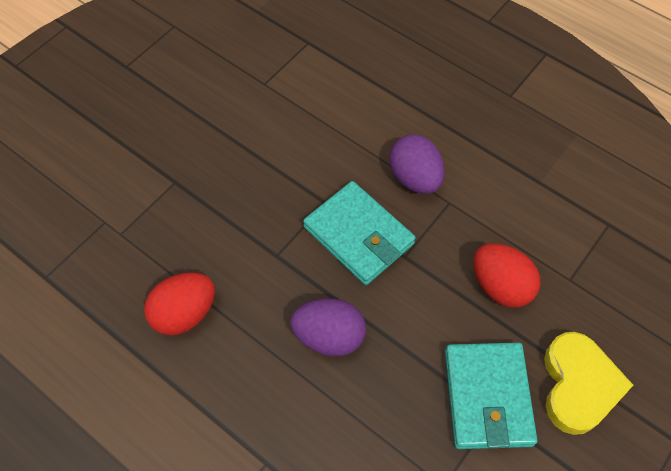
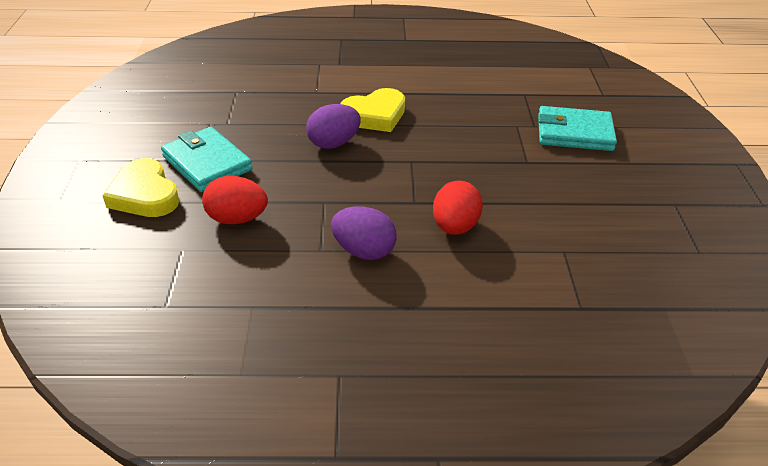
camera: 140 degrees right, 20 degrees down
(184, 313) = (429, 115): red egg -> red egg (455, 226)
(242, 356) = (375, 115): none -> yellow heart
(358, 235) = (369, 196): turquoise wallet -> turquoise wallet (574, 133)

